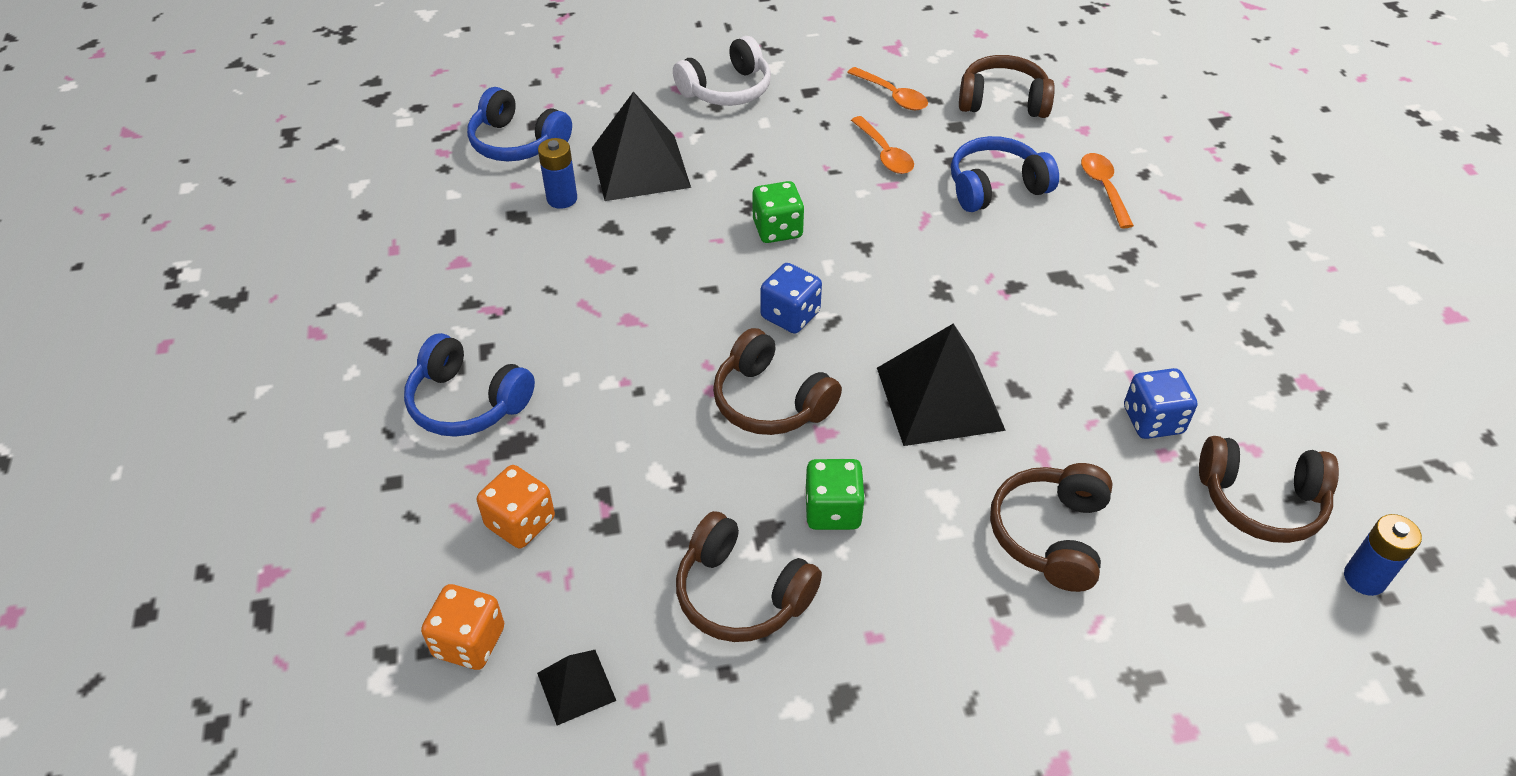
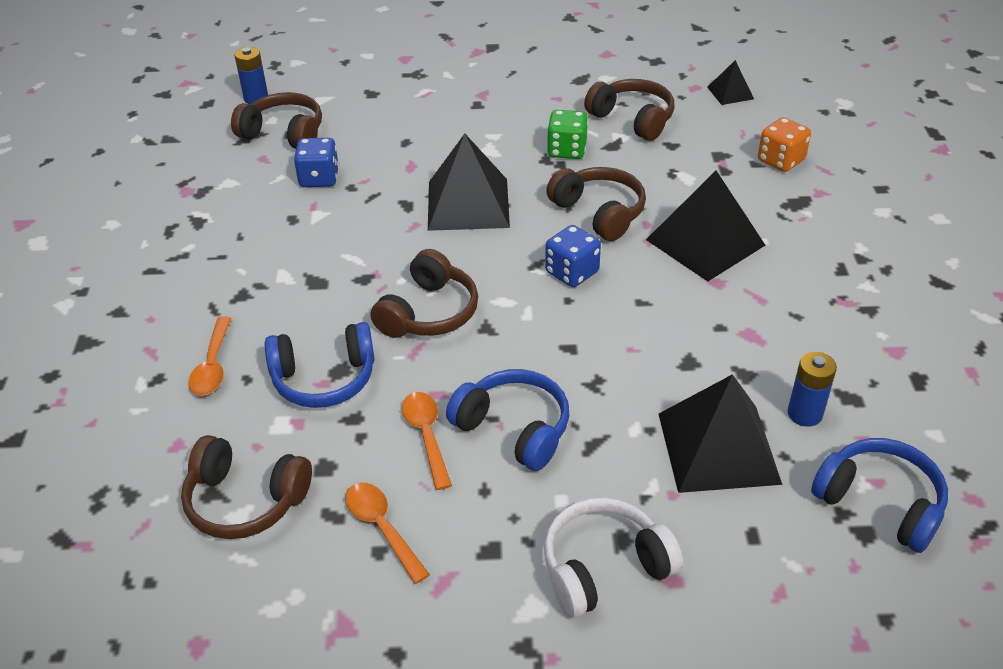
camera: 170 degrees left, 5 degrees down
(467, 402) = (843, 232): blue headphones -> blue headphones (514, 428)
(469, 642) = (798, 112): orange dice -> none
(639, 370) = (705, 242): none -> black pyramid
(777, 229) = (569, 354): green dice -> none
(1050, 535) = (430, 129): brown headphones -> brown headphones (429, 312)

